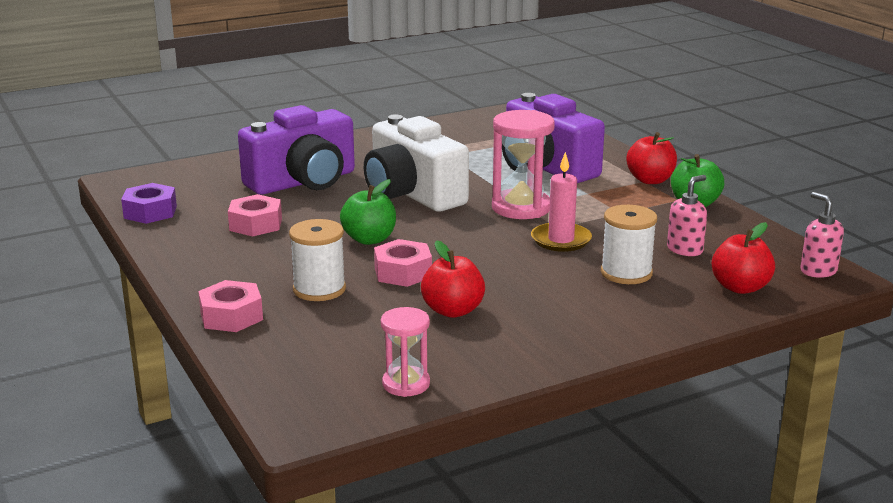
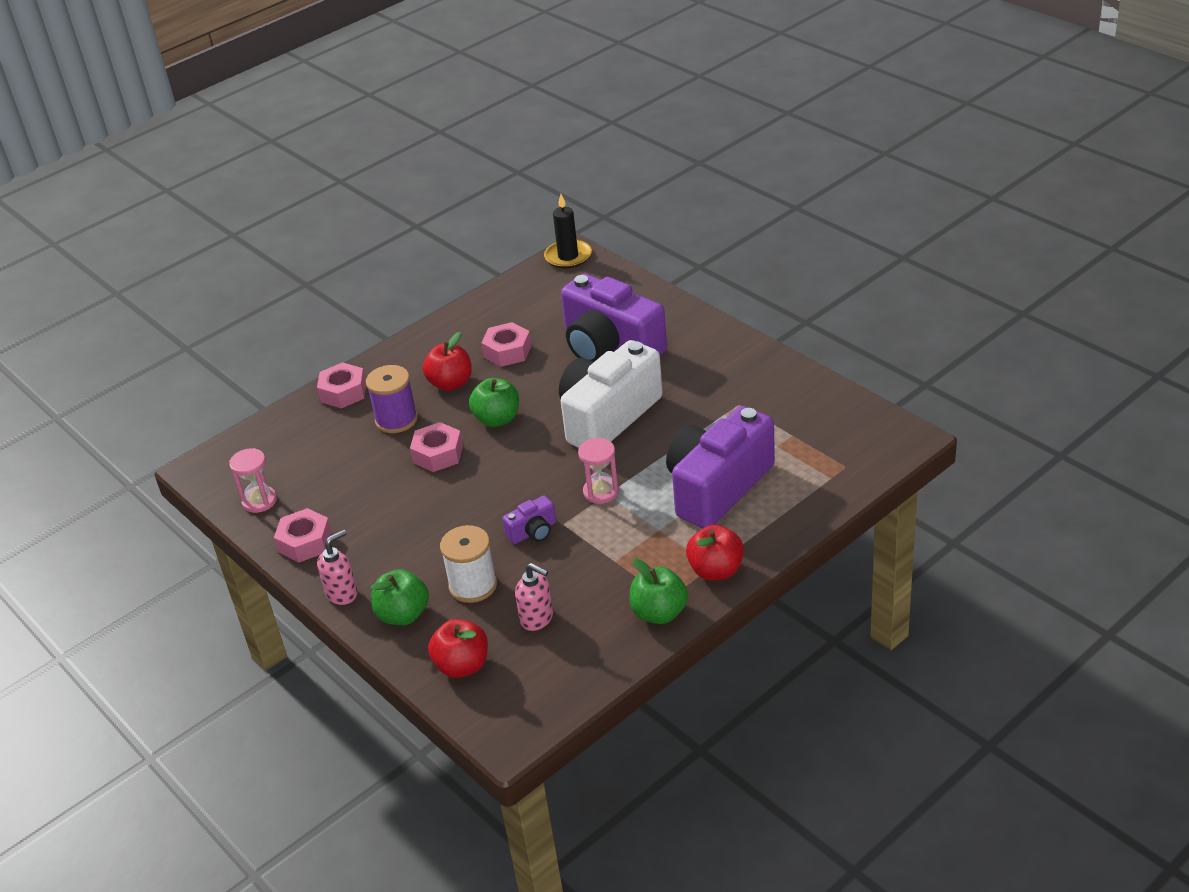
camera: 80 degrees right, 15 degrees up
(121, 182) = (568, 256): none -> black candle
(150, 212) = (513, 292): purple nut -> none
(319, 289) = (396, 420): white spool -> purple spool
(453, 311) = (376, 497): red apple -> red apple (450, 383)
(507, 357) = (305, 542): none -> pink nut
(521, 208) = (601, 492): pink hourglass -> pink hourglass, size x0.60
(561, 240) = (533, 532): pink candle -> purple camera
(656, 310) = (403, 615): none -> green apple
(818, 271) = (515, 721): pink soap dispenser -> pink soap dispenser (342, 593)

